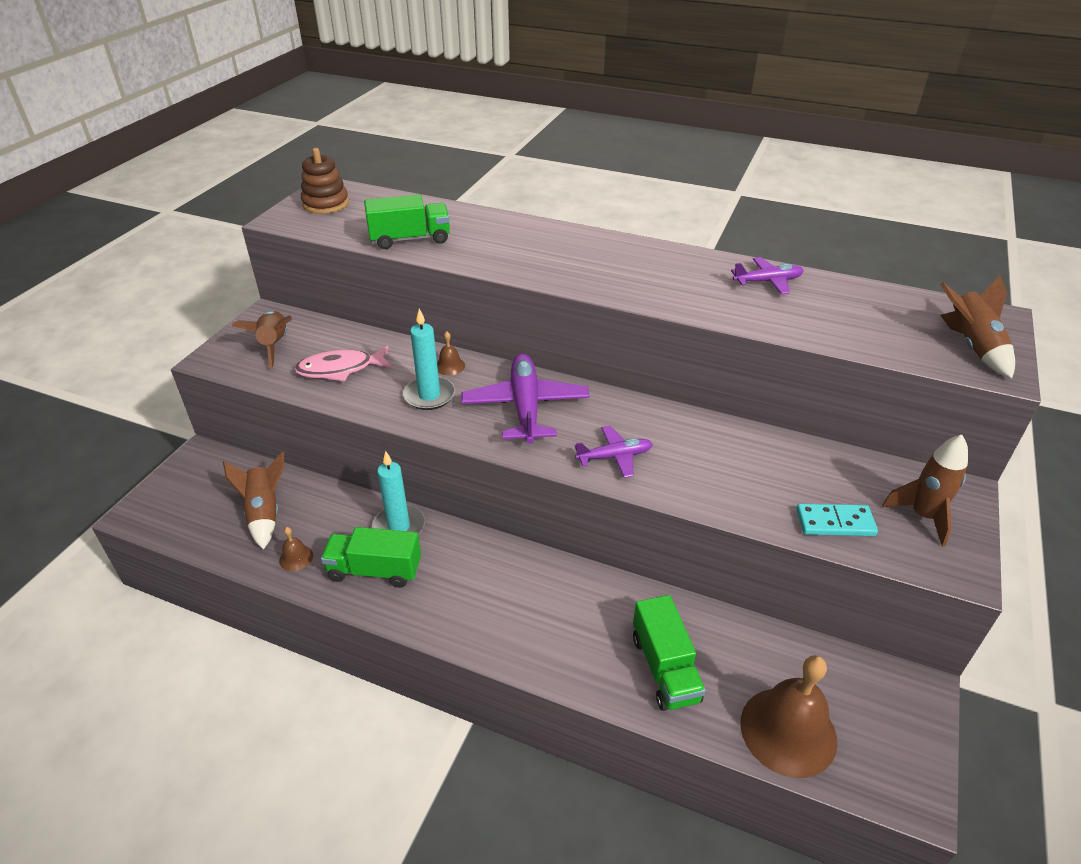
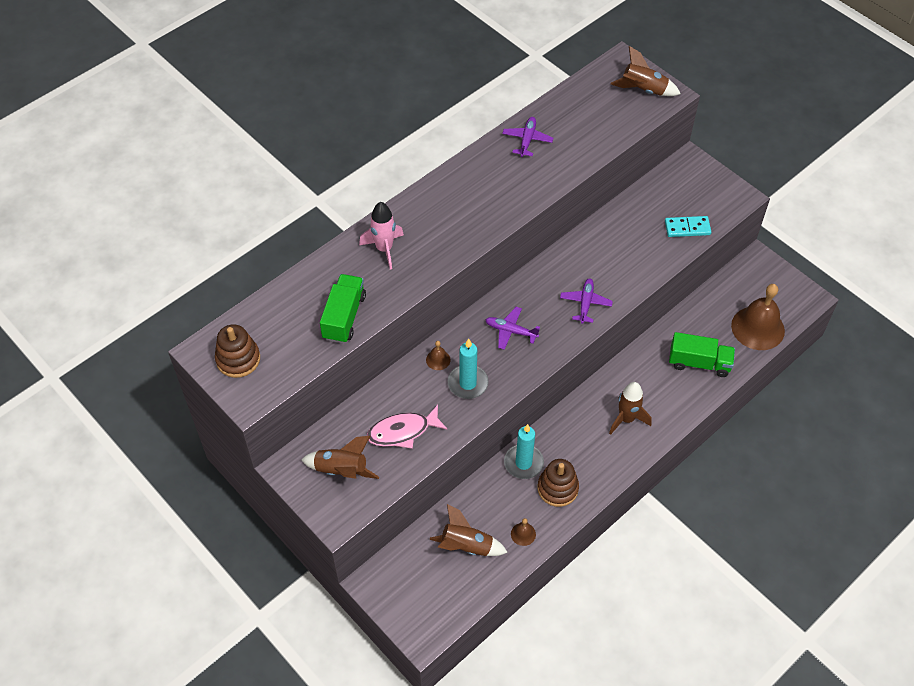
camera: 65 degrees left, 15 degrees up
(340, 369) = (402, 431): pink fish -> pink fish turned 60 degrees clockwise
(374, 570) = (557, 488): green truck -> brown stacking toy
(517, 238) = (384, 249): none -> pink rocket
(525, 406) = (510, 331): purple plane -> purple plane, size x0.56
(835, 522) = (687, 228): turquoise domino -> turquoise domino turned 60 degrees clockwise
(923, 516) = (700, 188): brown rocket -> brown rocket (626, 419)

